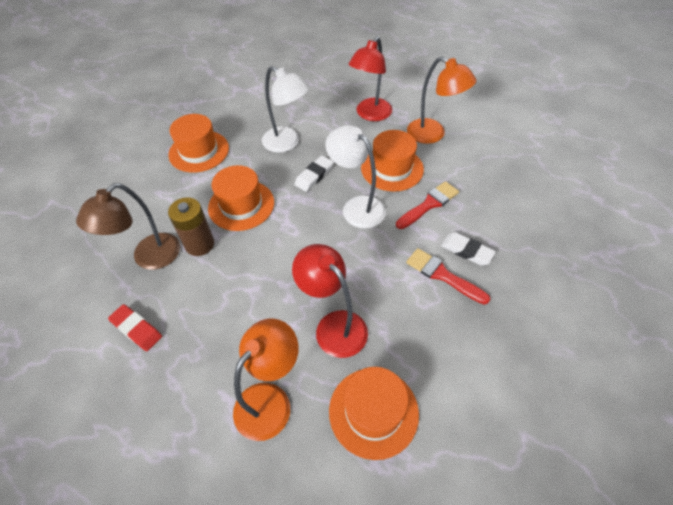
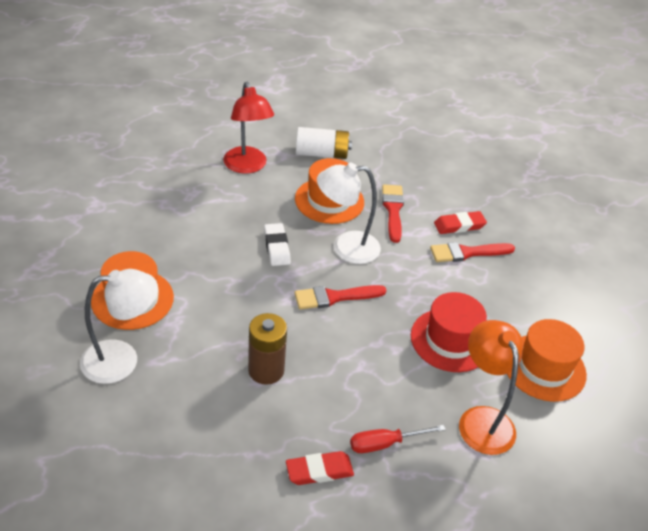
camera: 55 degrees left, 10 degrees down
(149, 258) = (238, 416): brown lamp -> none
(191, 351) = (385, 443): none -> red screwdriver
(241, 205) = (251, 314): orange hat -> none
(287, 143) = (210, 236): white lamp -> white lamp (122, 360)
(302, 233) = (334, 297): none -> red brush
(334, 325) = (450, 340): red lamp -> red hat
(433, 134) = (322, 154): orange lamp -> white battery
(467, 251) = (459, 225): white eraser -> red eraser

